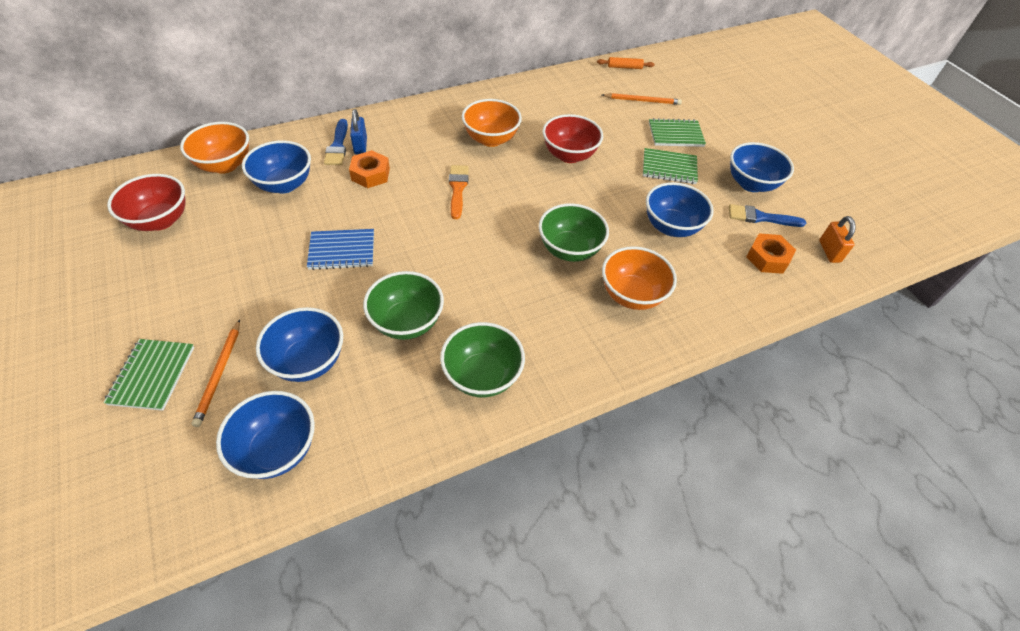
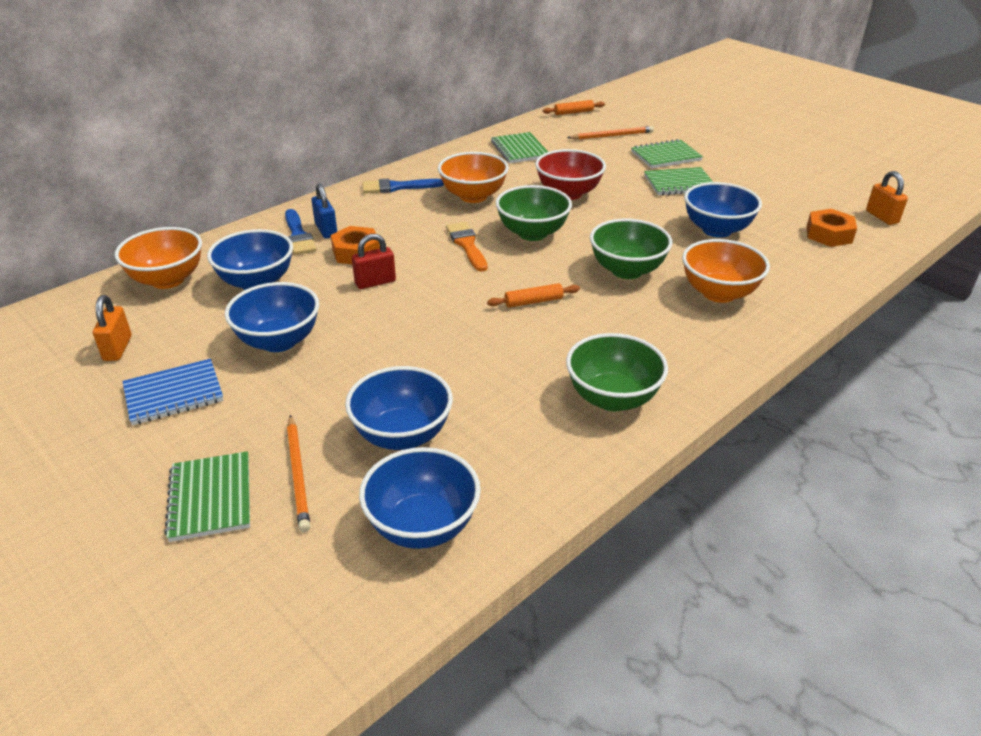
camera: 15 degrees left, 15 degrees down
(160, 220) = (118, 348): red bowl -> orange padlock
(342, 251) = (371, 326): blue notebook -> blue notebook (174, 394)
(368, 208) = (375, 282): none -> red padlock
(407, 322) = (493, 372): green bowl -> green bowl (532, 233)
(476, 261) = (533, 301): none -> orange rolling pin
(556, 98) = (519, 150): none -> green notebook
(751, 184) = (769, 180): blue bowl -> blue bowl (279, 341)
(760, 217) = (798, 204): blue brush -> blue brush (397, 187)

